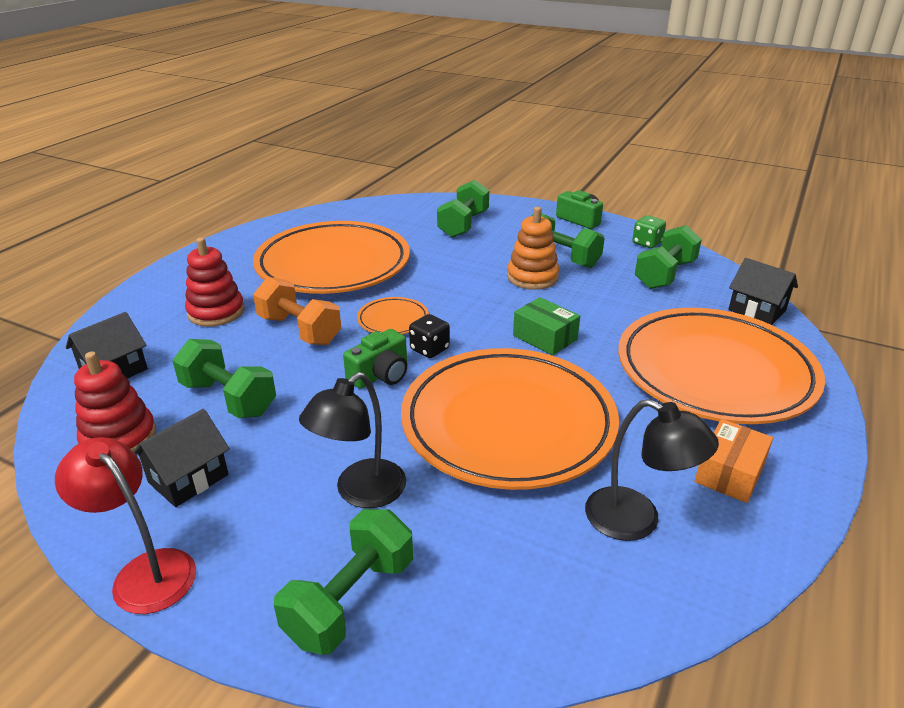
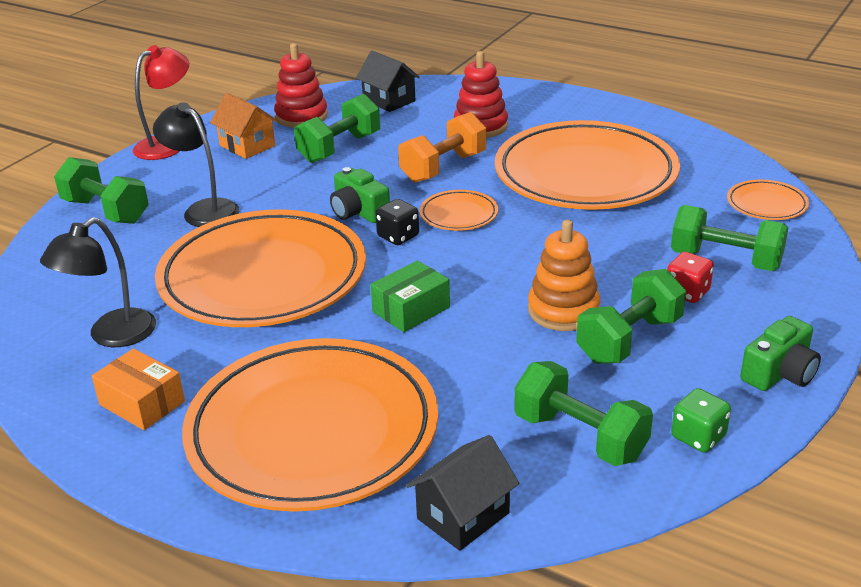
camera: 95 degrees right, 0 degrees up
(188, 478) = (247, 146): black house -> orange house
(392, 208) = (766, 204): none -> orange plate
(503, 238) = (687, 292): none -> red dice

